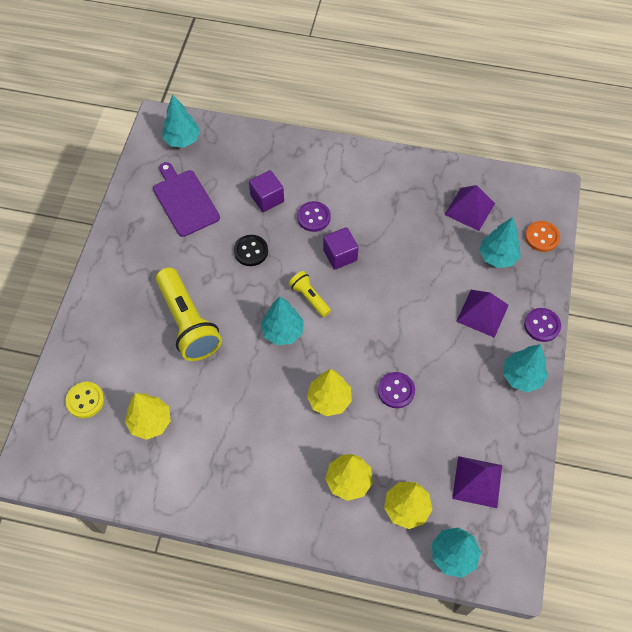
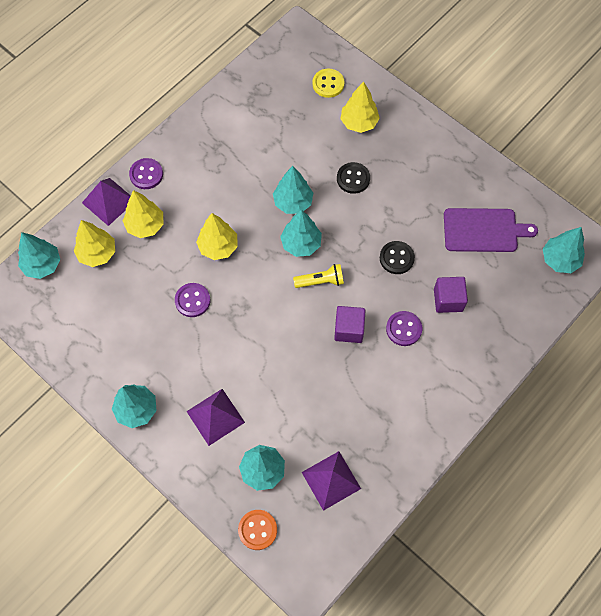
camera: 120 degrees right, 5 degrees up
(150, 422) = (282, 118): yellow tree -> yellow tree (359, 122)
(188, 323) = (353, 179): yellow flashlight -> black button
(243, 361) = (293, 202): none -> turquoise tree
(477, 481) = (80, 316): purple pyramid -> purple pyramid (109, 201)
(542, 325) = (170, 461): purple button -> purple button (146, 174)

